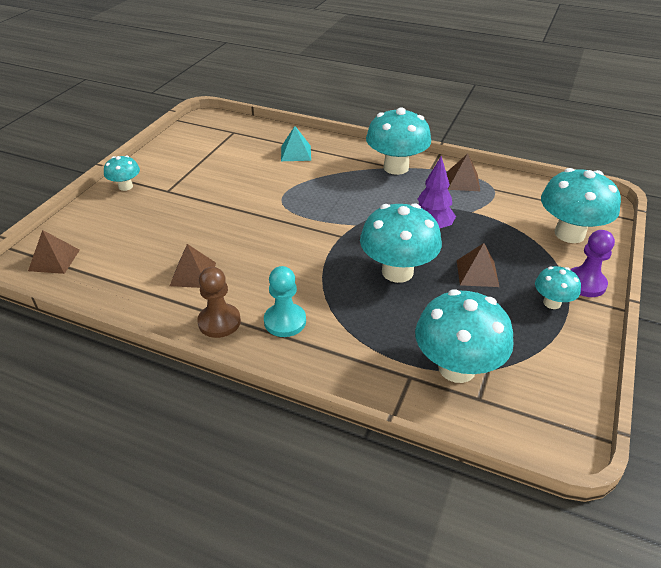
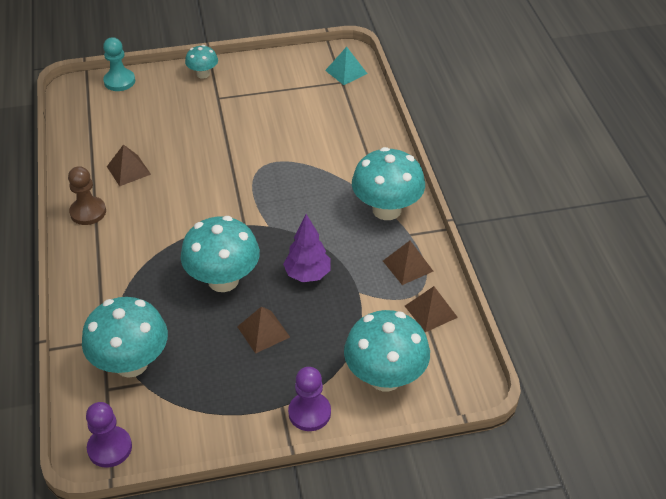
camera: 55 degrees right, 5 degrees up
(54, 260) = (90, 97): brown pyramid -> brown pyramid (431, 311)
(285, 321) = (113, 245): turquoise pawn -> turquoise pawn (119, 81)
(296, 153) = (346, 136): turquoise pyramid -> turquoise pyramid (346, 72)
(552, 303) = (260, 397): turquoise mushroom -> none
(560, 425) = (110, 448): none -> purple pawn

